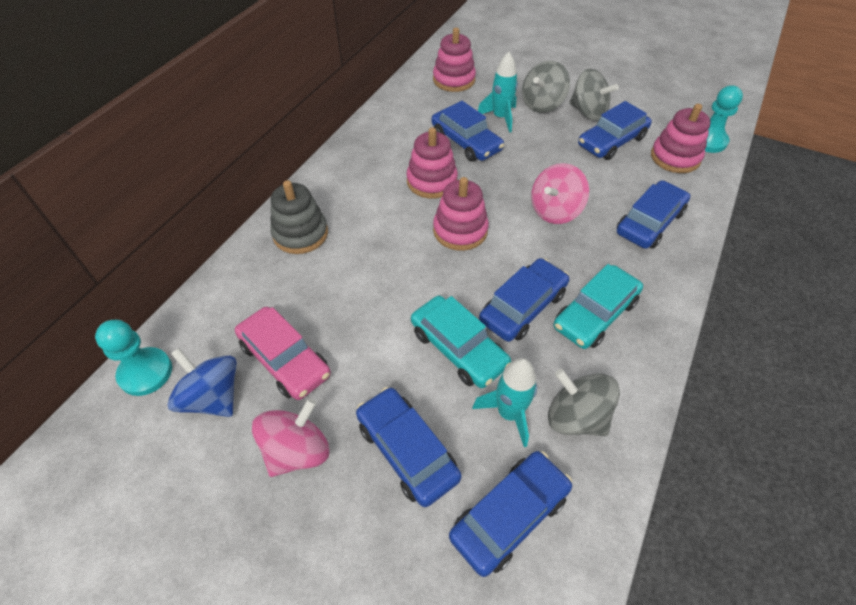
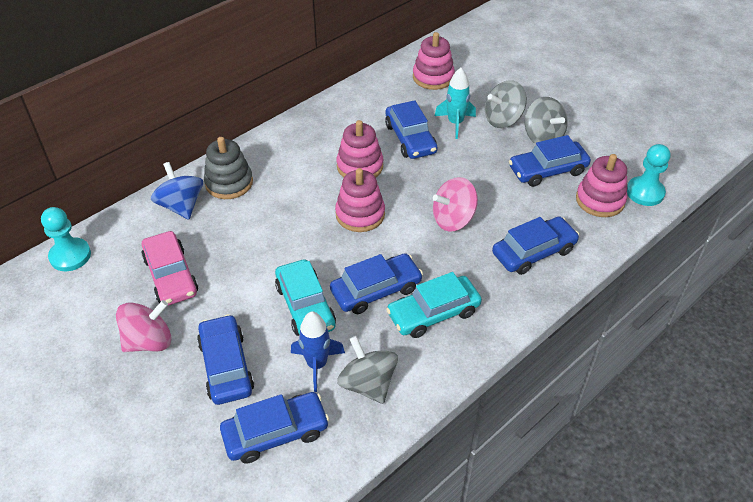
camera: 20 degrees right, 5 degrees down
(213, 397) = (108, 287): blue spinning top -> blue spinning top (181, 206)
(509, 413) = (317, 365): turquoise rocket -> blue rocket

